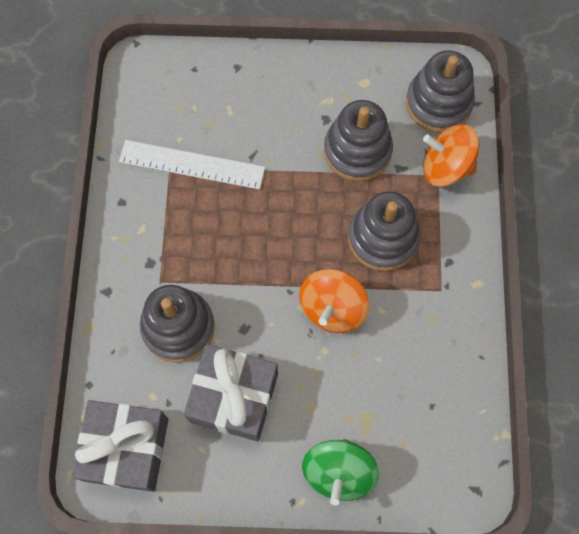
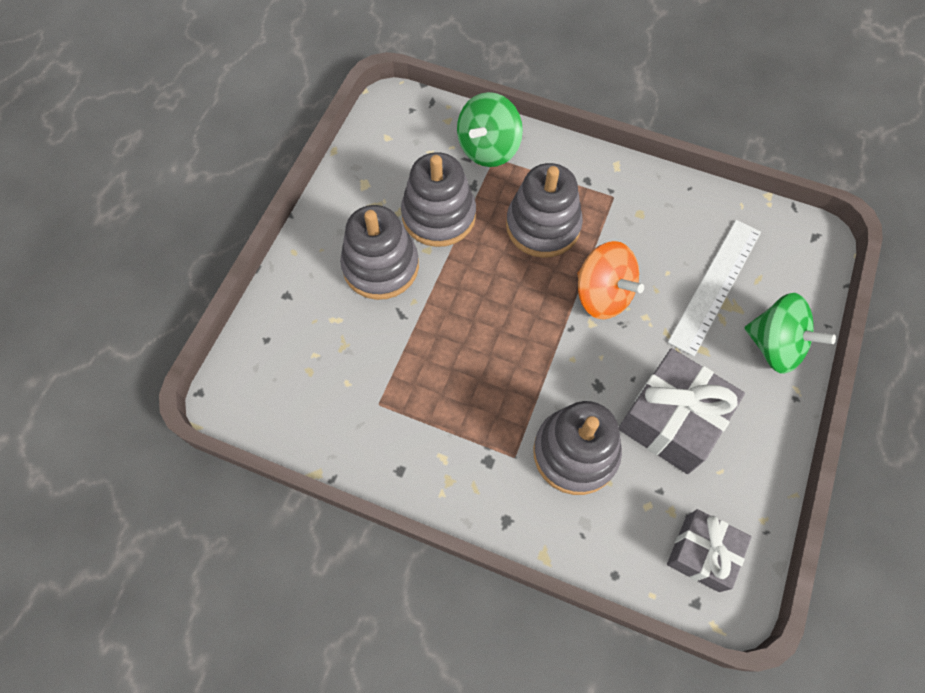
camera: 70 degrees left, 5 degrees down
(126, 449) = (702, 553): grey gift -> grey gift, size x0.64
(192, 164) = (385, 379): white ruler -> white ruler (715, 285)
(438, 103) = (418, 131): grey stacking toy -> grey stacking toy (381, 266)
(446, 167) = (488, 148): orange spinning top -> green spinning top

